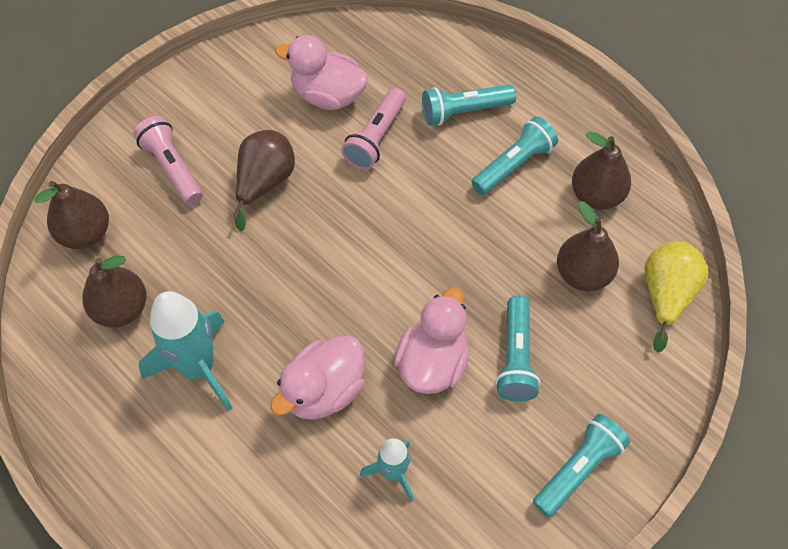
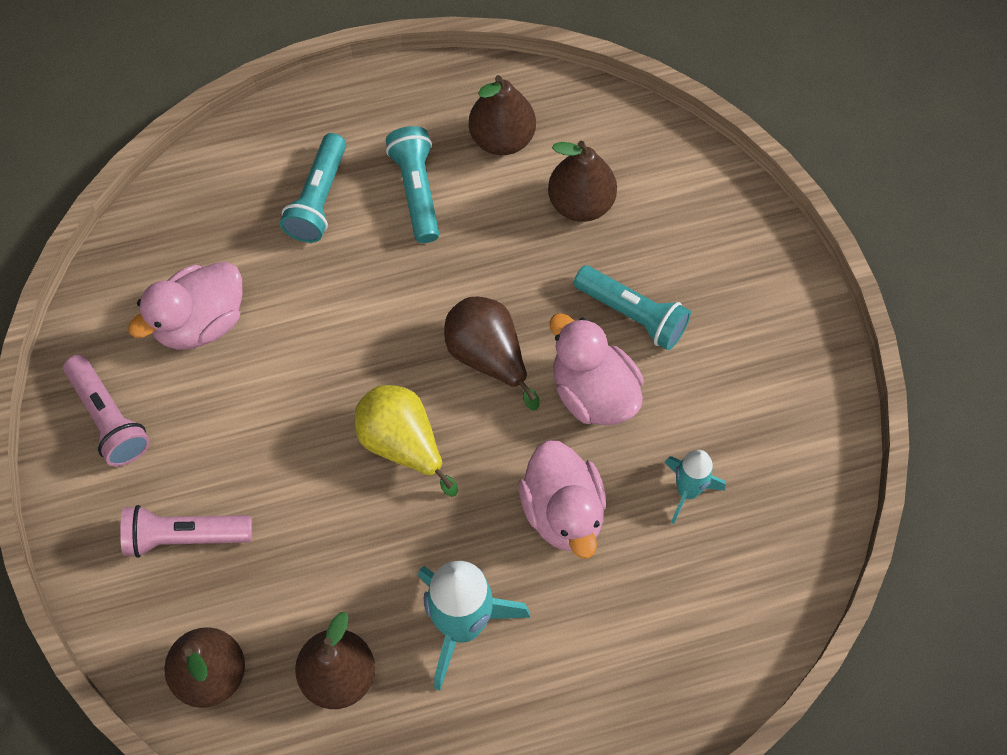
camera: 60 degrees left, 5 degrees up
(264, 183) = (273, 446): brown pear -> brown pear (488, 356)
(376, 138) = (292, 303): pink flashlight -> pink flashlight (109, 418)
(578, 469) = (774, 326): turquoise flashlight -> none
(666, 296) = (648, 147): yellow pear -> yellow pear (402, 444)

